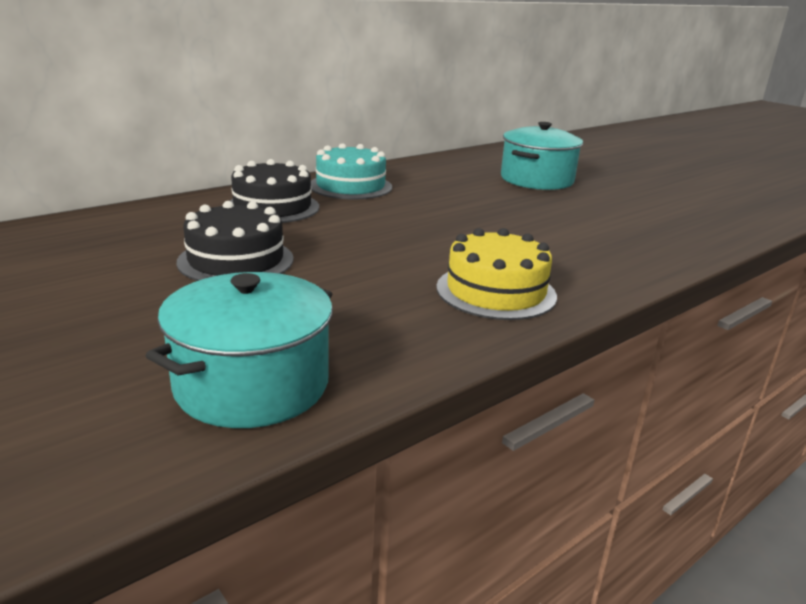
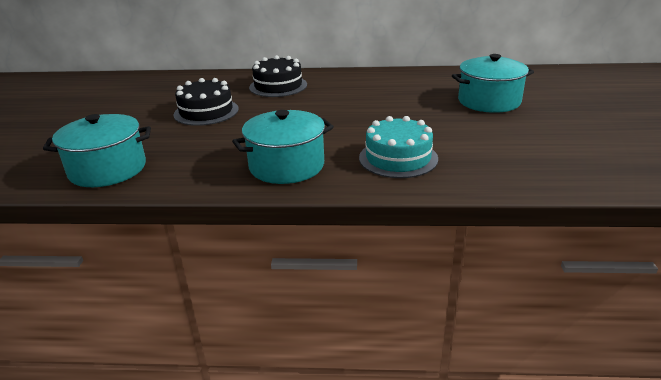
camera: 45 degrees right, 5 degrees up
(350, 186) = (346, 81): turquoise cake -> turquoise cake (398, 158)
(496, 291) = (286, 166): yellow cake -> turquoise pot

